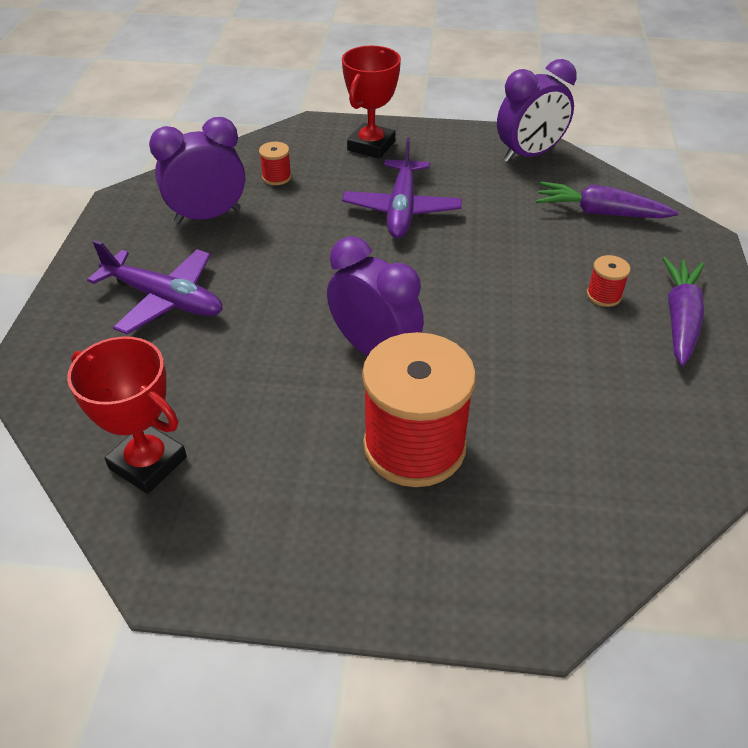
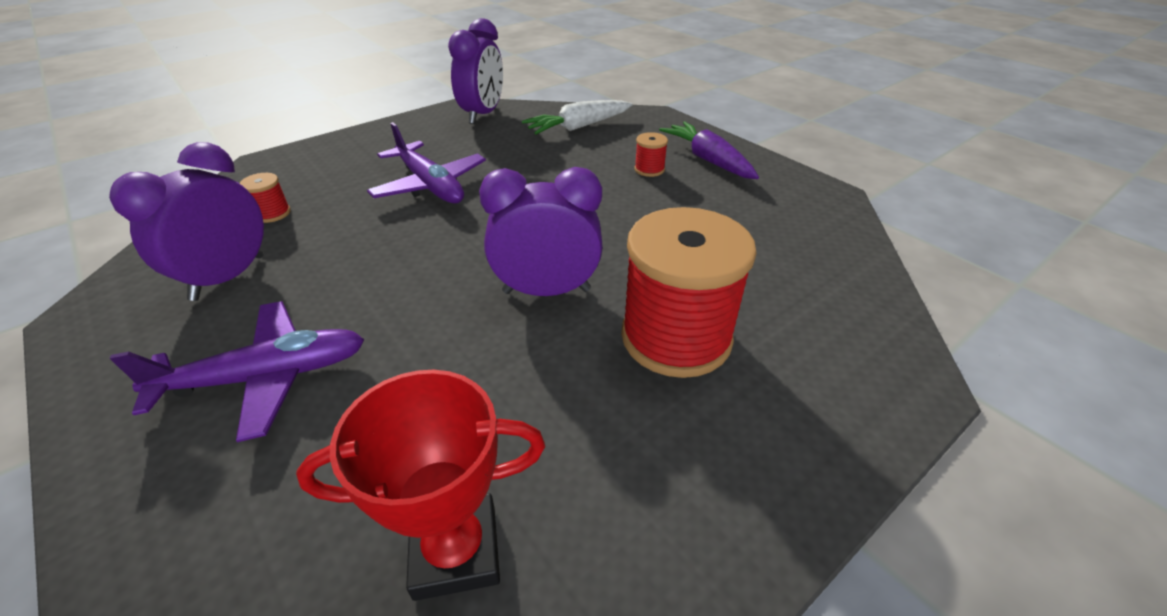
camera: 45 degrees left, 5 degrees down
(371, 146) = (342, 156): red trophy -> none
(600, 212) = (578, 127): purple carrot -> white carrot

